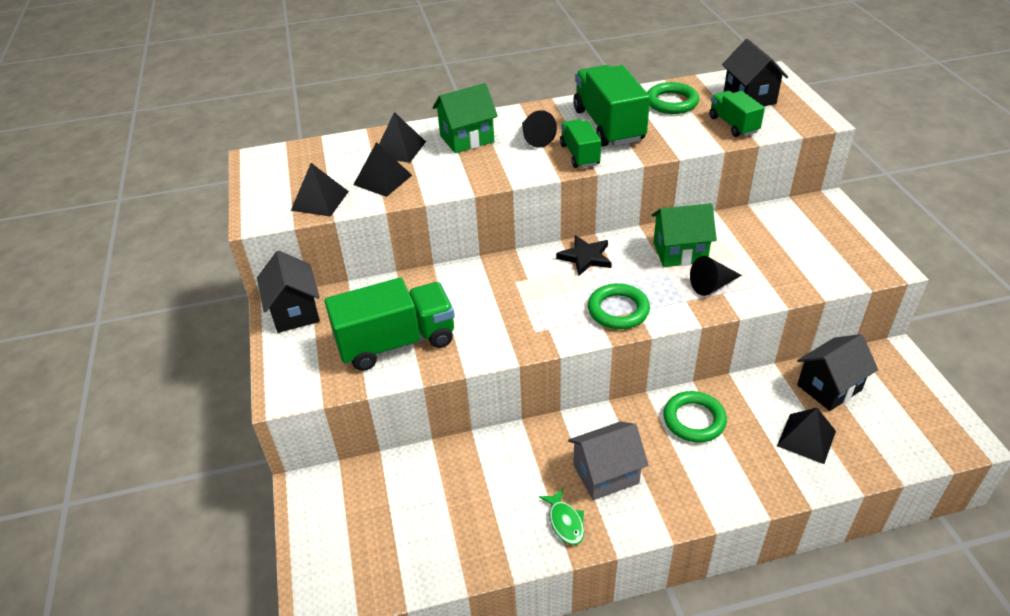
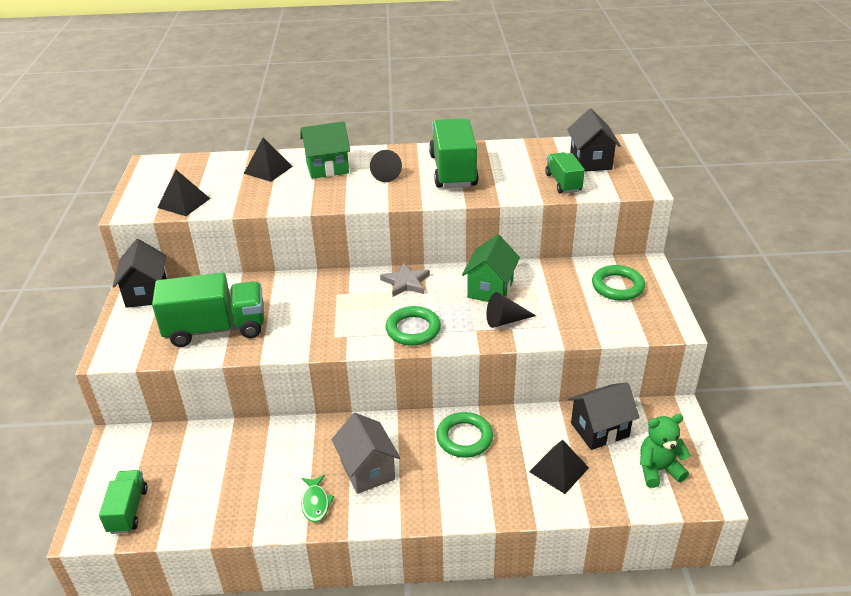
camera: 10 degrees right, 5 degrees down
(382, 180) = (242, 192): black pyramid -> none
(579, 155) = (415, 192): green truck -> green truck (128, 510)
(585, 257) = (406, 282): black star -> grey star
(606, 474) = (367, 470): grey house -> grey house turned 75 degrees clockwise
(671, 102) = (518, 158): green ring -> green ring (617, 286)
(680, 252) = (490, 289): green house -> green house turned 75 degrees counterclockwise
(906, 421) = (658, 470): none -> green teddy bear

